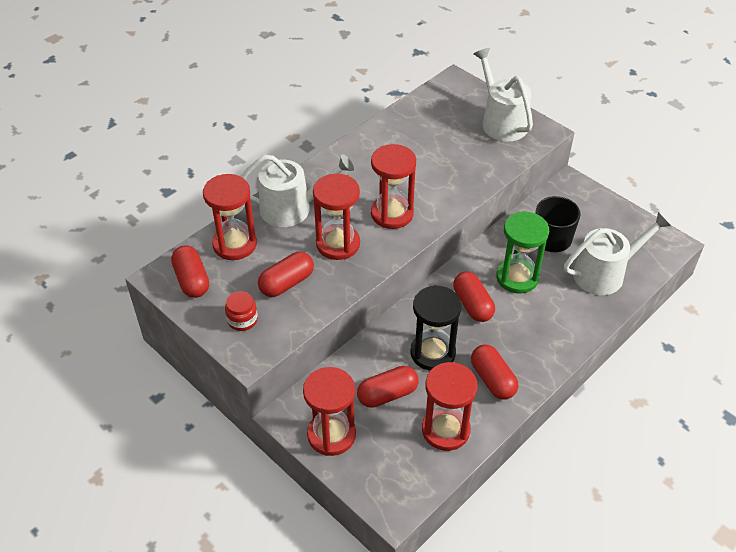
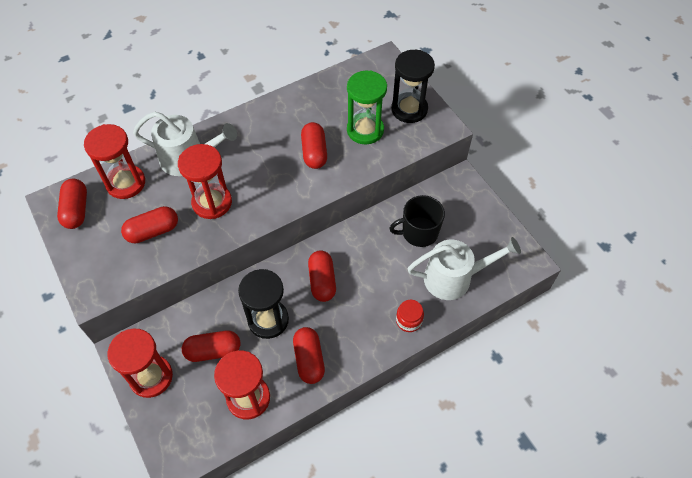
camera: 15 degrees right, 10 degrees up
(242, 320) = (101, 258): red jar -> red jar (409, 320)
(392, 214) = (271, 183): red hourglass -> none
(423, 178) = (314, 152): none -> red capsule
(501, 122) = (409, 109): white watering can -> black hourglass
(517, 277) = (372, 263): green hourglass -> green hourglass (365, 130)

